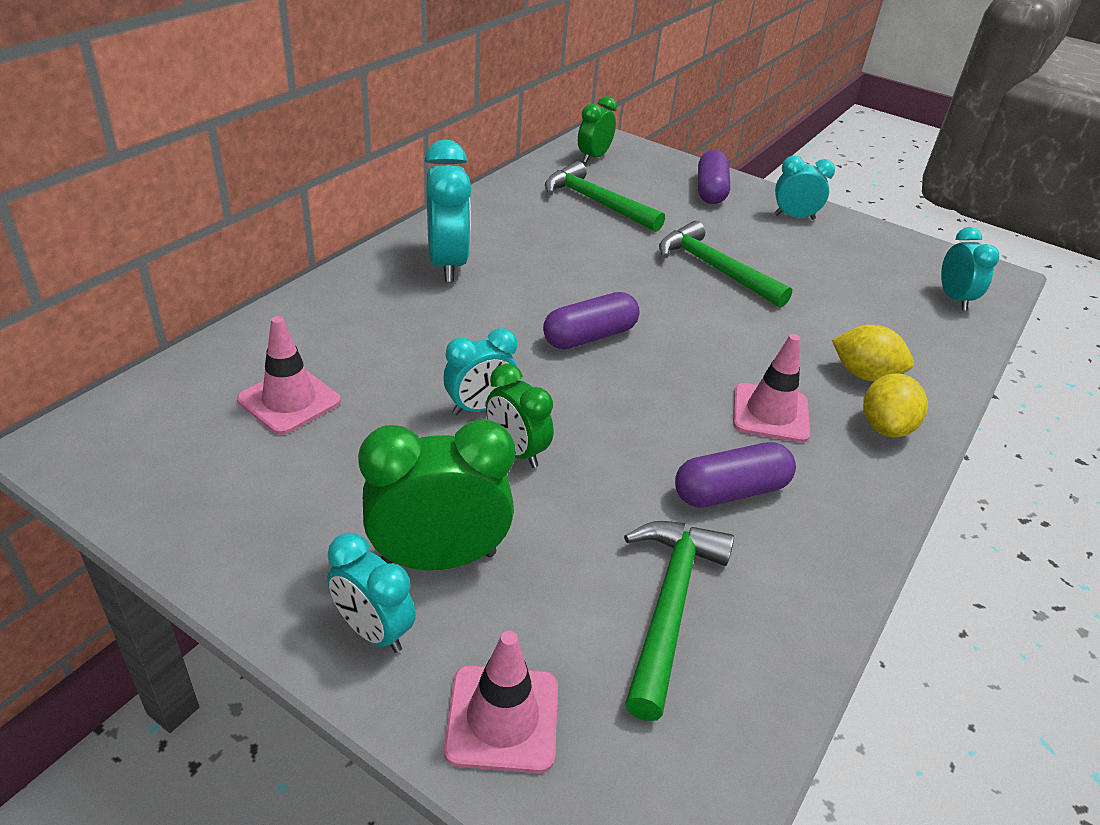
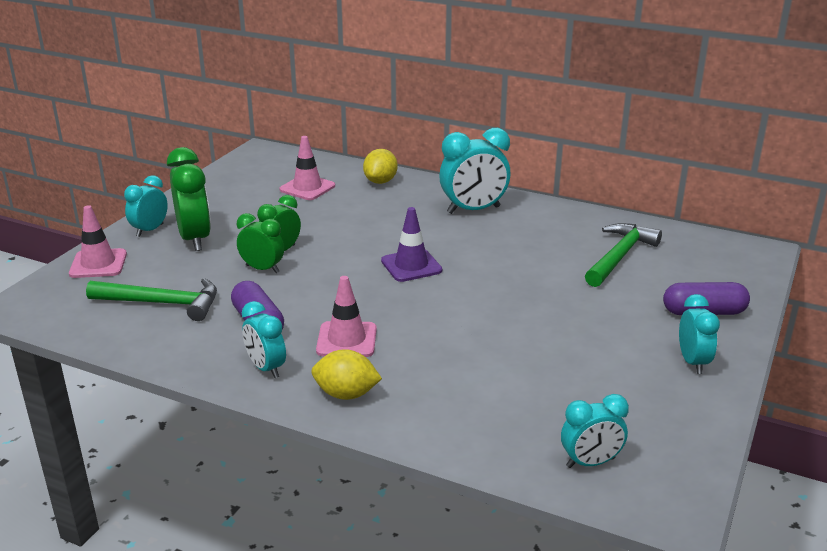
camera: 85 degrees right, 10 degrees down
(479, 407) = (318, 237): turquoise clock -> turquoise clock (266, 368)
(589, 336) = (411, 266): purple capsule -> purple traffic cone
(593, 157) = (710, 250): green clock -> green clock (262, 269)
(714, 269) = (546, 315): green hammer -> none
(864, 375) = (416, 389): yellow lemon -> yellow lemon (380, 181)

